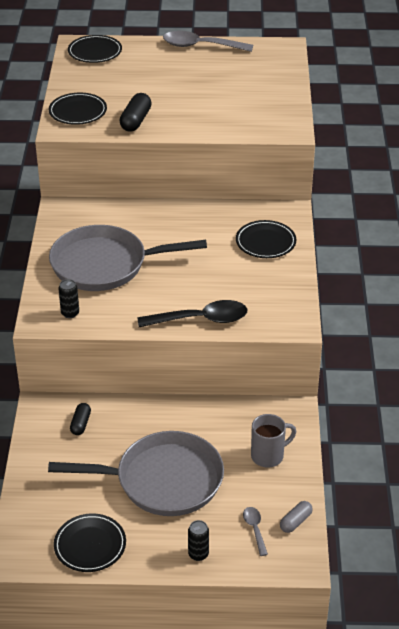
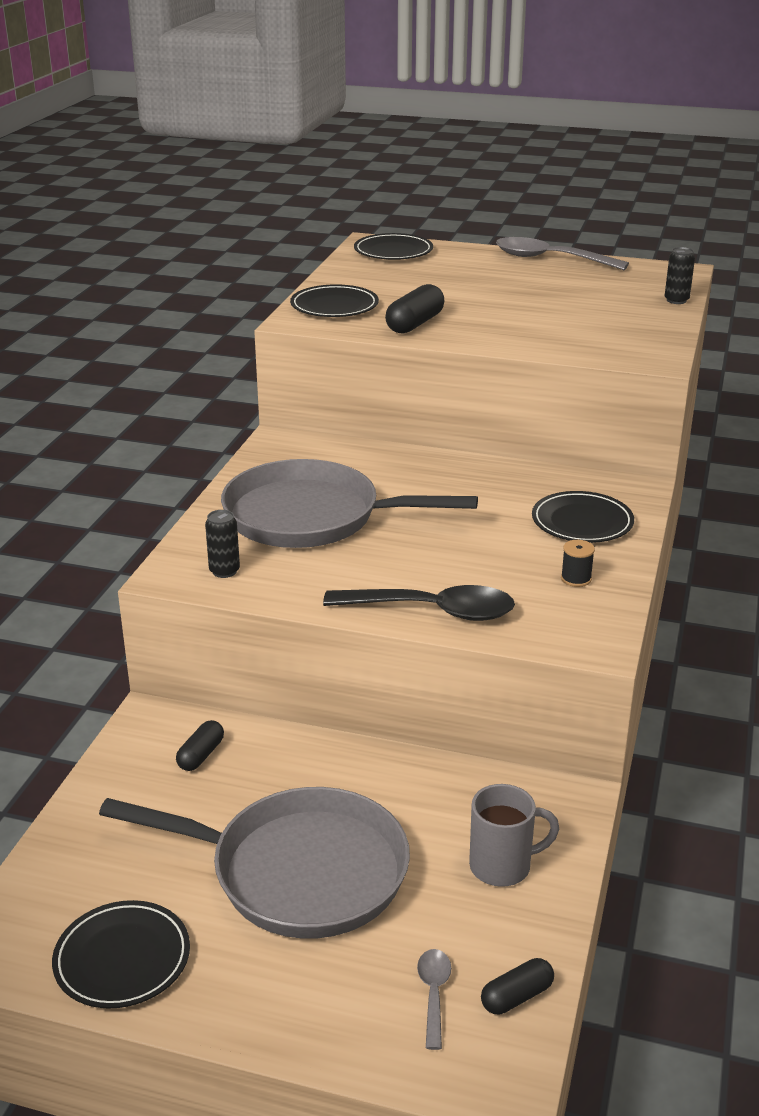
camera: 15 degrees right, 10 degrees down
(198, 554) = (310, 1019): black can -> black can (676, 300)
(273, 283) = (576, 579): none -> black spool
(295, 521) = (516, 996): grey capsule -> black capsule

